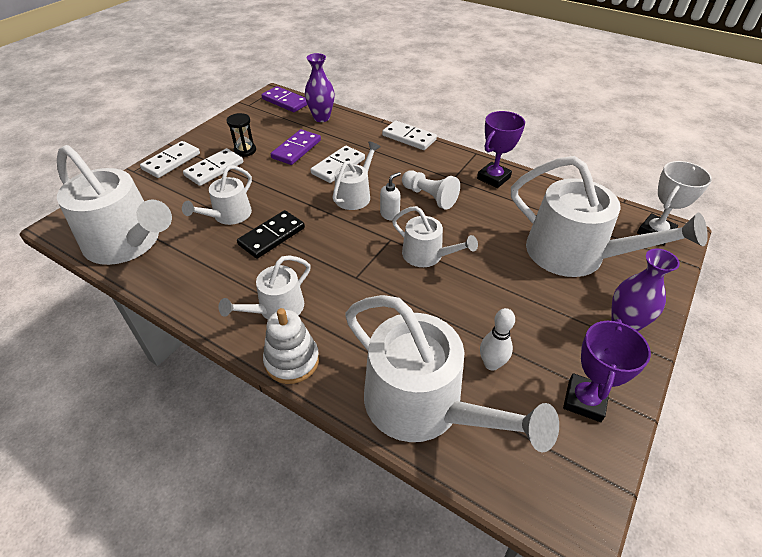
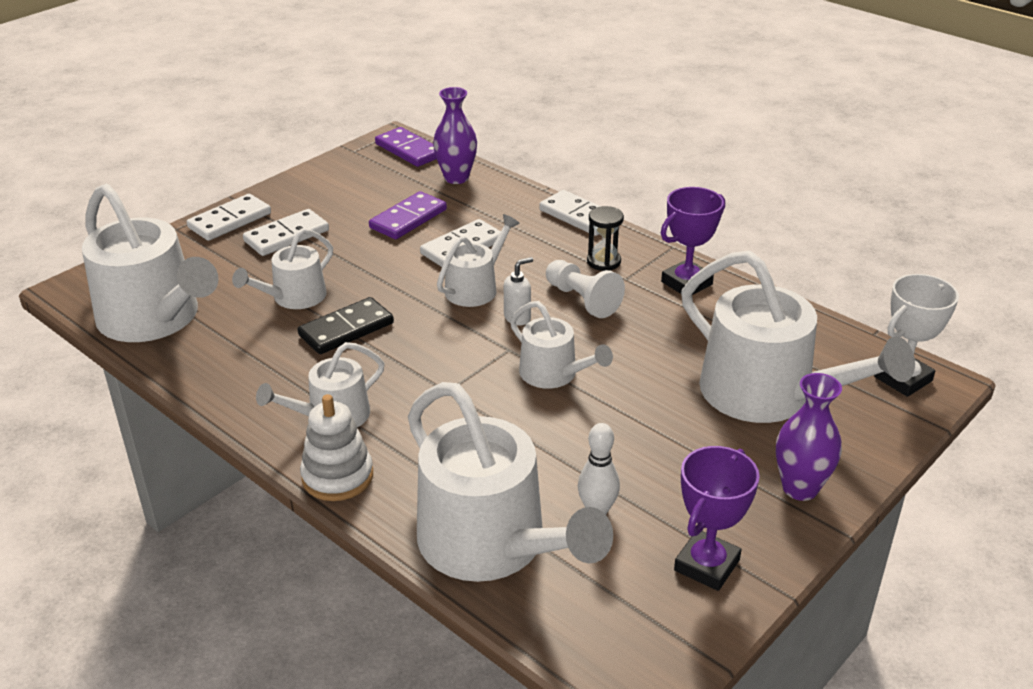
camera: 10 degrees right, 10 degrees down
(245, 150) = (334, 214): black hourglass -> black hourglass (603, 262)

